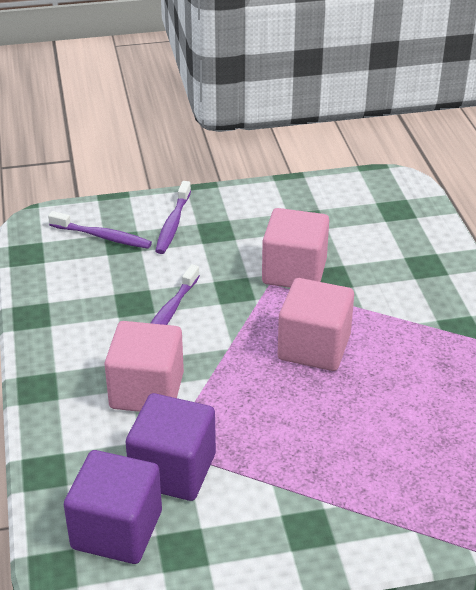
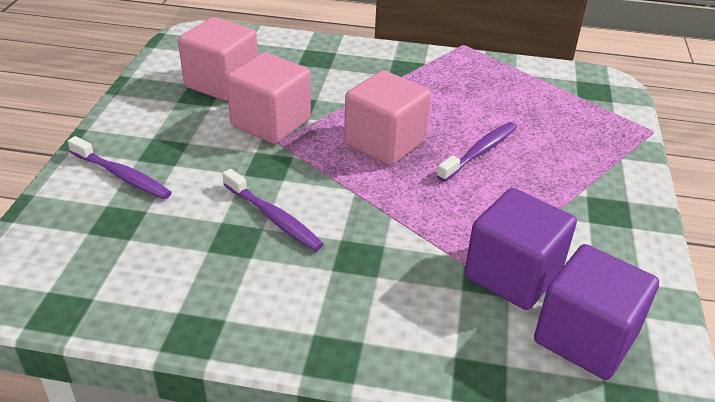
camera: 70 degrees left, 0 degrees up
(103, 237) = (92, 234): purple toothbrush -> purple toothbrush (480, 152)
(147, 390) = (387, 265): pink cube -> pink cube (222, 83)

